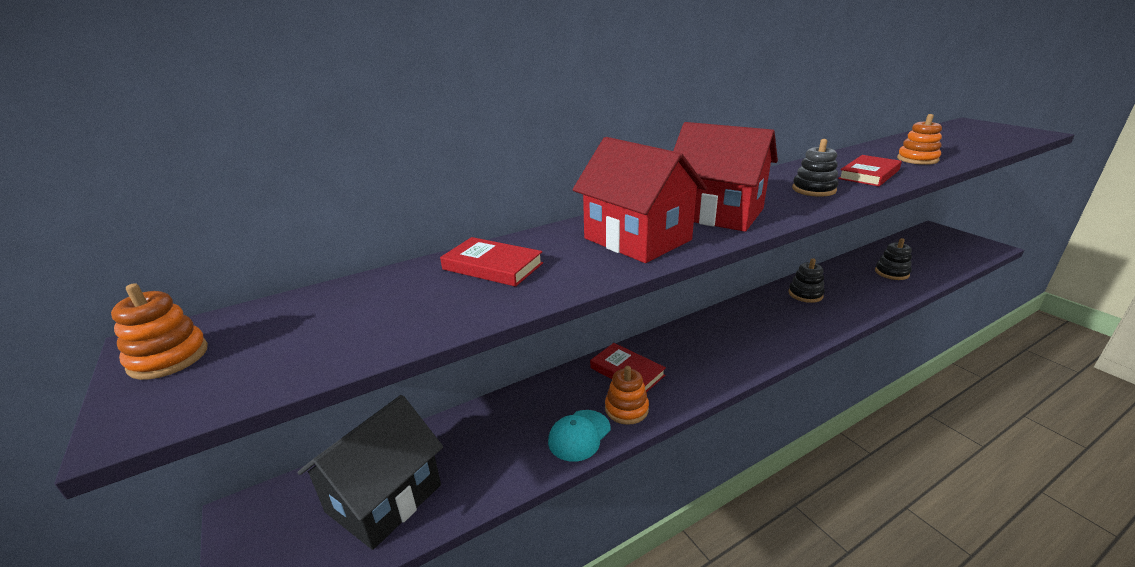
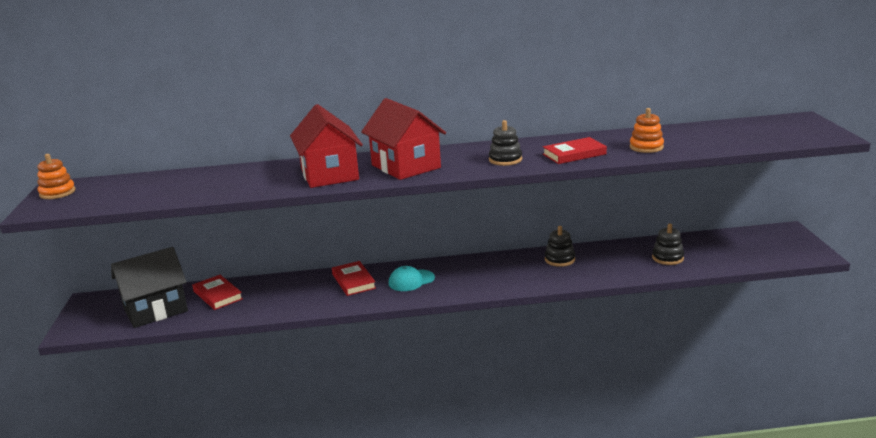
camera: 25 degrees right, 5 degrees down
(492, 266) = (232, 177): red book -> red book (217, 295)
(579, 435) = (284, 306): turquoise cap -> turquoise cap (411, 280)
(626, 409) = (328, 300): orange stacking toy -> none

